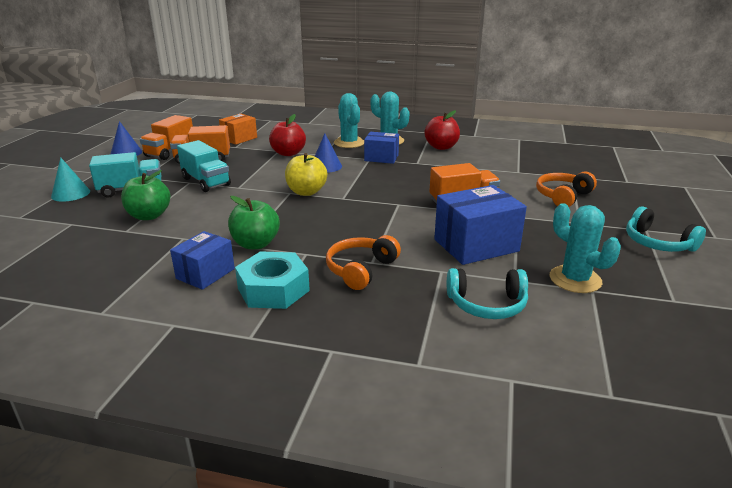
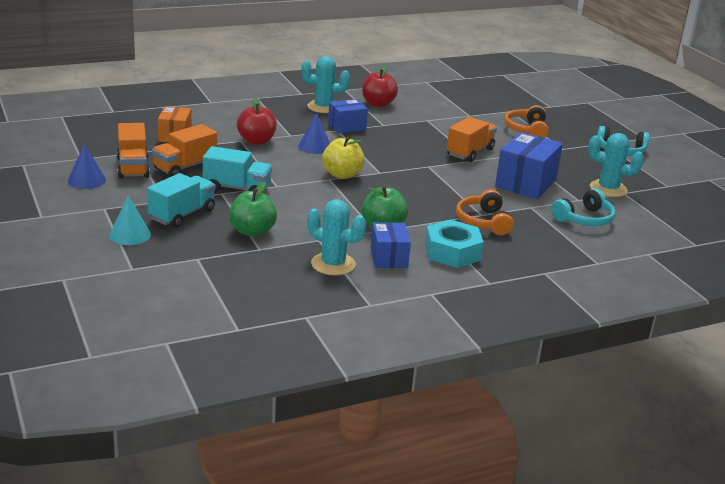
camera: 40 degrees left, 0 degrees up
(349, 143) = (292, 117): turquoise cactus -> turquoise cactus (333, 264)

